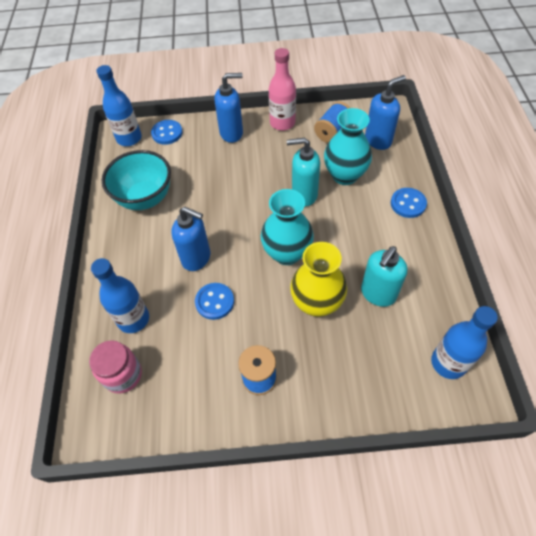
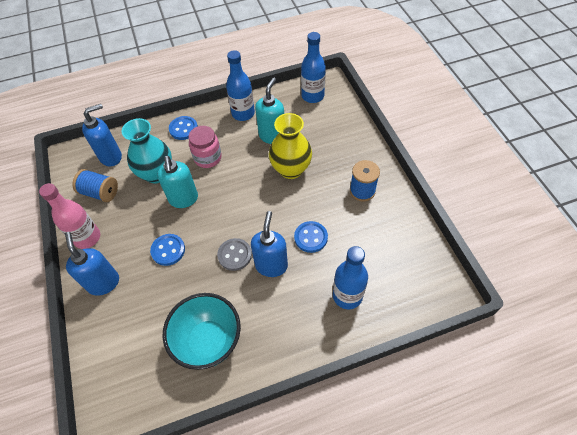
camera: 105 degrees left, 0 degrees up
(123, 375) = (397, 284): pink jar -> pink jar (208, 158)
(129, 138) = (115, 400): blue bottle -> blue bottle (243, 113)
(167, 133) = (105, 355): blue button -> blue button (168, 250)
(221, 229) = (234, 255): none -> grey button
(287, 253) = (250, 198): turquoise vase -> none
(378, 140) = (111, 157): blue soap dispenser -> blue soap dispenser turned 105 degrees clockwise
(378, 294) = (272, 136): turquoise soap dispenser -> turquoise soap dispenser turned 90 degrees counterclockwise

